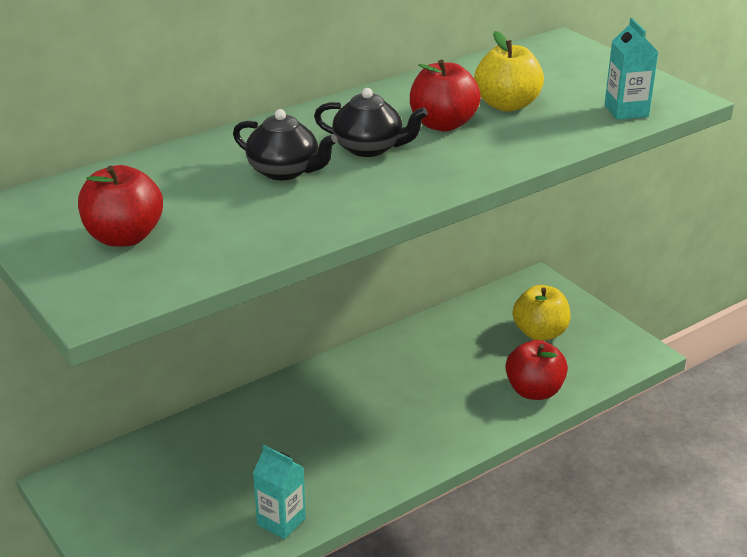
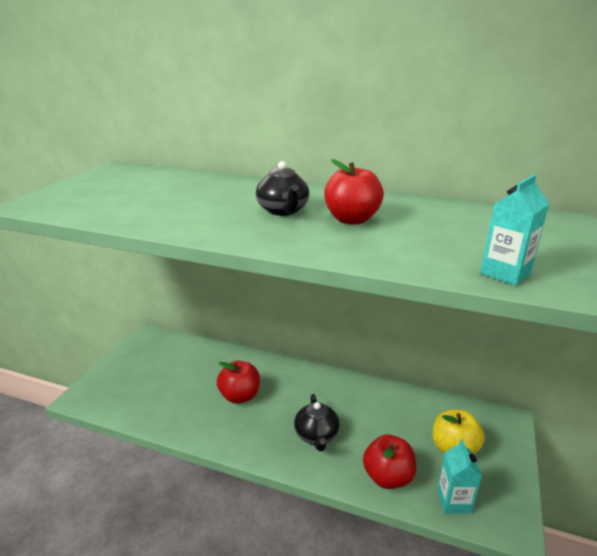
camera: 55 degrees right, 5 degrees down
(124, 237) = (104, 191): red apple -> red apple (240, 396)
(281, 521) = (165, 418): turquoise carton -> turquoise carton (454, 501)
(285, 171) = (221, 200): black teapot -> black teapot (316, 435)
(507, 105) = (420, 229): yellow apple -> none

